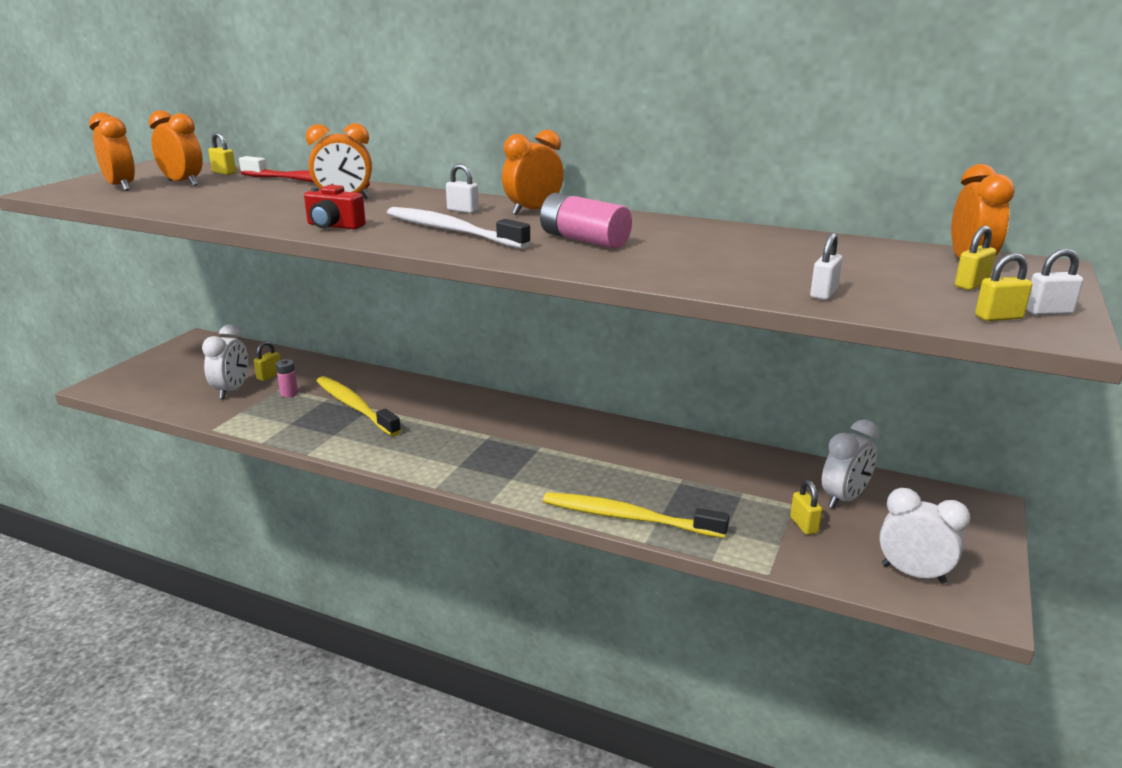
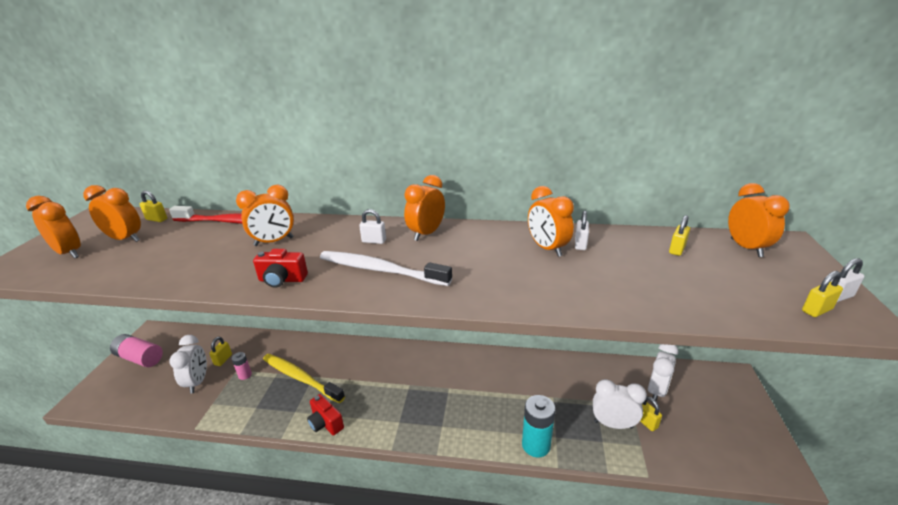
camera: 15 degrees left, 5 degrees up
(366, 451) = (325, 423): none -> red camera
(584, 240) = (485, 264): pink battery -> pink battery (140, 358)
(628, 517) = (536, 445): yellow toothbrush -> turquoise battery
(679, 237) = (547, 248): none -> orange clock
(823, 293) = (691, 303): white padlock -> white padlock (580, 244)
(913, 574) = (729, 450): white clock -> white clock (613, 424)
(971, 285) = (768, 273): yellow padlock -> yellow padlock (677, 249)

